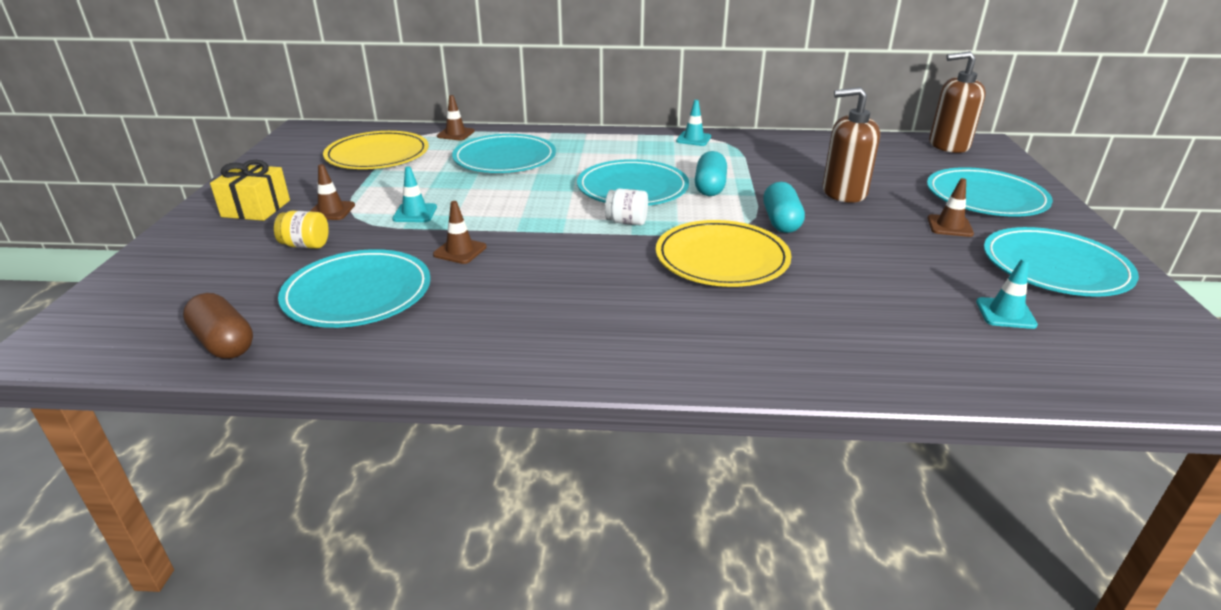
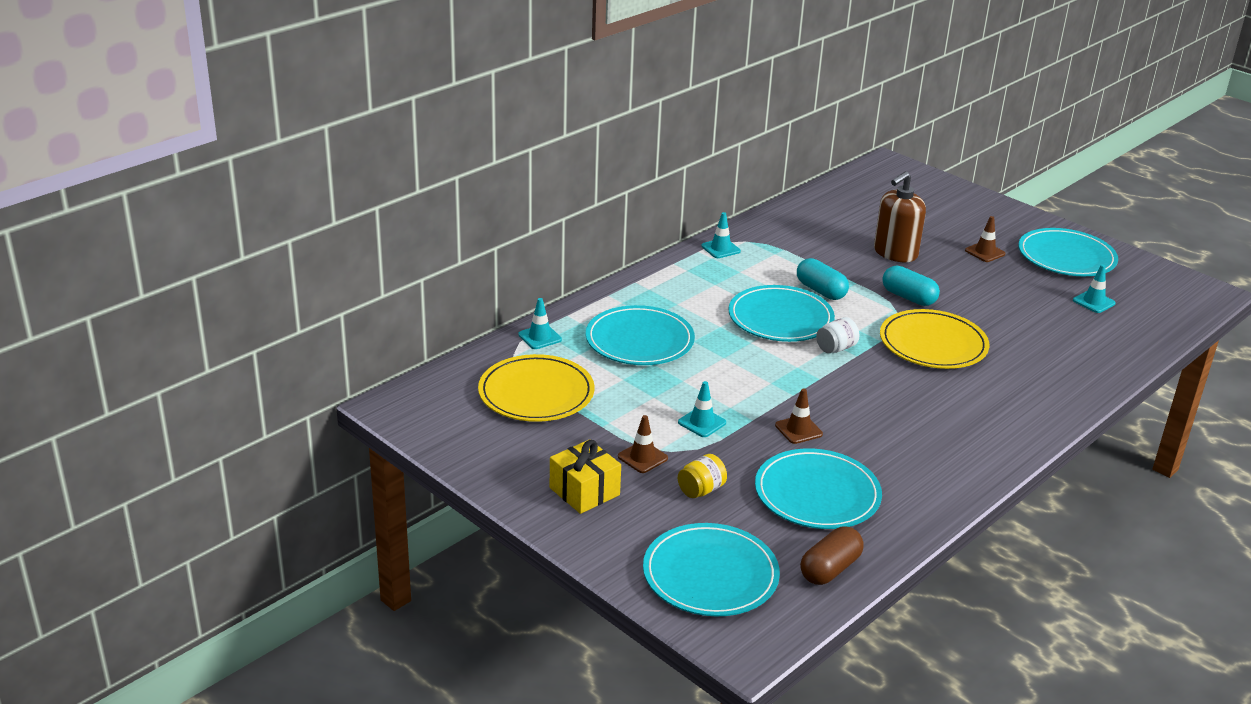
camera: 50 degrees left, 0 degrees up
(224, 342) = (830, 569): brown capsule -> brown capsule turned 45 degrees counterclockwise
(455, 134) = (540, 337): brown traffic cone -> turquoise traffic cone
(948, 145) = (873, 175): brown soap dispenser -> none
(985, 197) = (963, 217): turquoise plate -> turquoise plate (710, 574)

